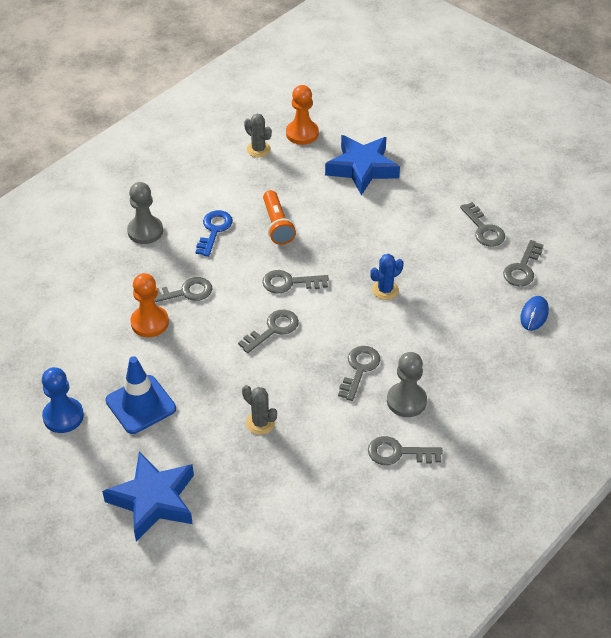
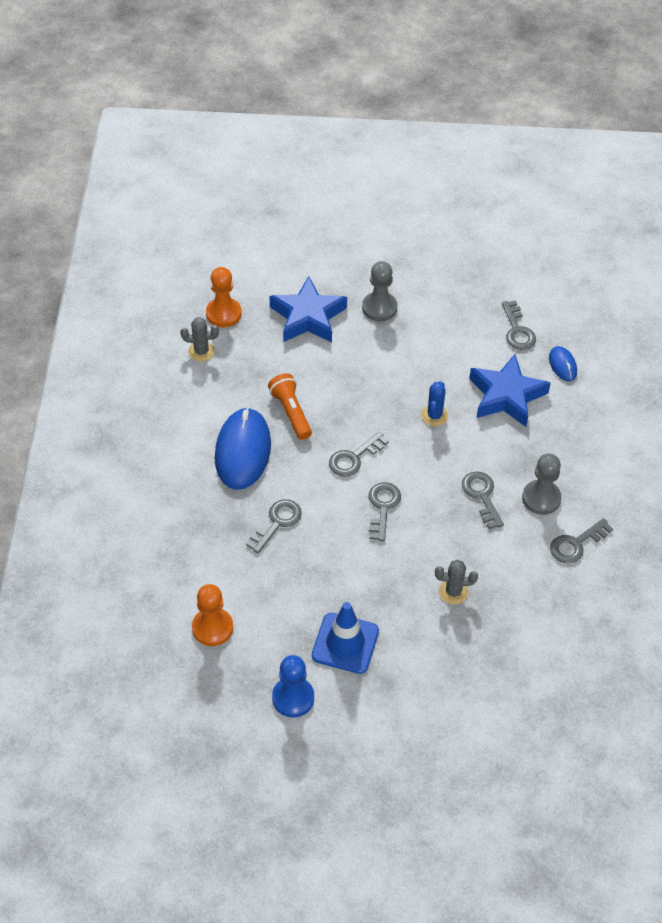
camera: 40 degrees left, 5 degrees up
(145, 231) = (183, 489): grey pawn -> grey pawn (379, 308)
(149, 322) = (276, 569): orange pawn -> orange pawn (212, 628)
(153, 500) = (439, 712): blue star -> blue star (506, 396)
(214, 230) = (242, 451): blue key -> blue mouse
(277, 225) = (291, 412): orange flashlight -> orange flashlight turned 150 degrees counterclockwise
(483, 229) = (457, 314): grey key -> none

